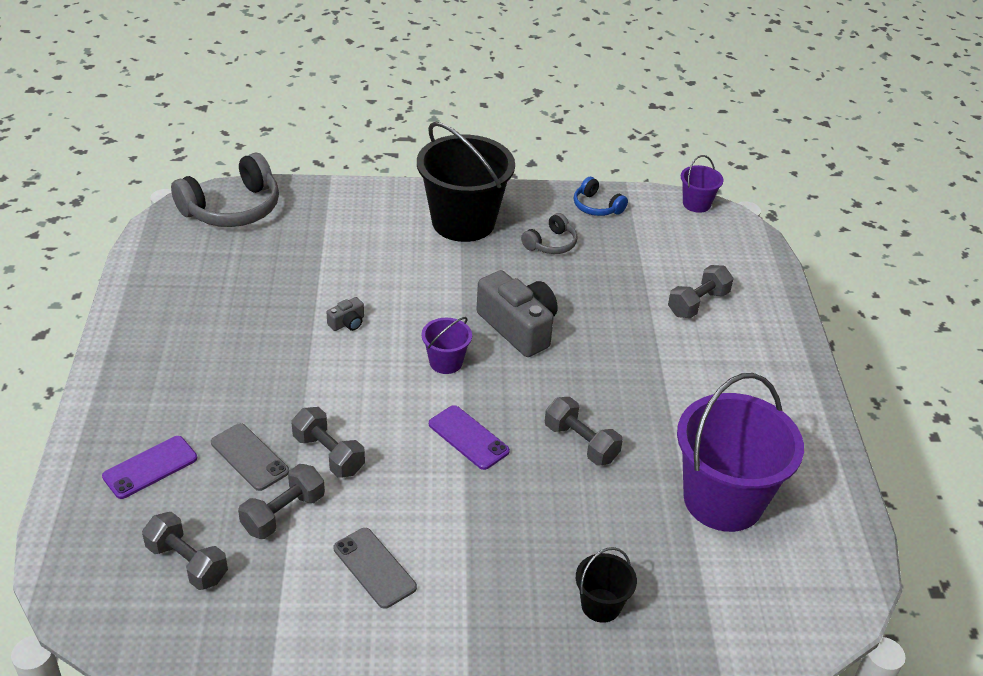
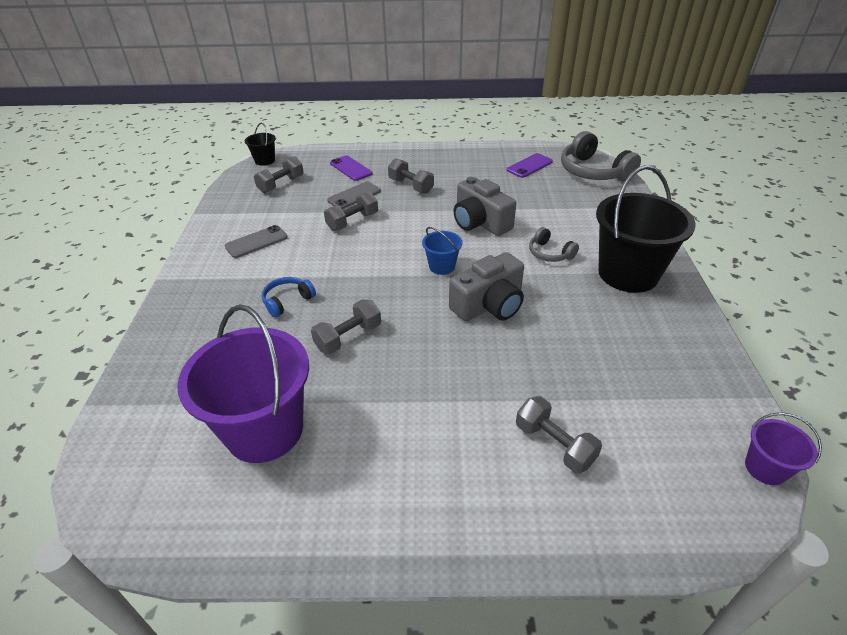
camera: 95 degrees right, 0 degrees up
(283, 513) = (307, 209): grey dumbbell -> grey dumbbell (411, 186)
(347, 323) = (480, 222): grey camera -> grey camera, size x2.31
(446, 362) = (442, 266): purple bucket -> blue bucket
(468, 438) = (361, 278): purple phone -> purple phone (529, 166)
(551, 244) = (619, 329): grey headphones -> grey headphones (549, 253)
(596, 206) = (703, 367): blue headphones -> blue headphones (287, 301)
(601, 605) = (186, 340): black bucket -> black bucket (265, 160)

